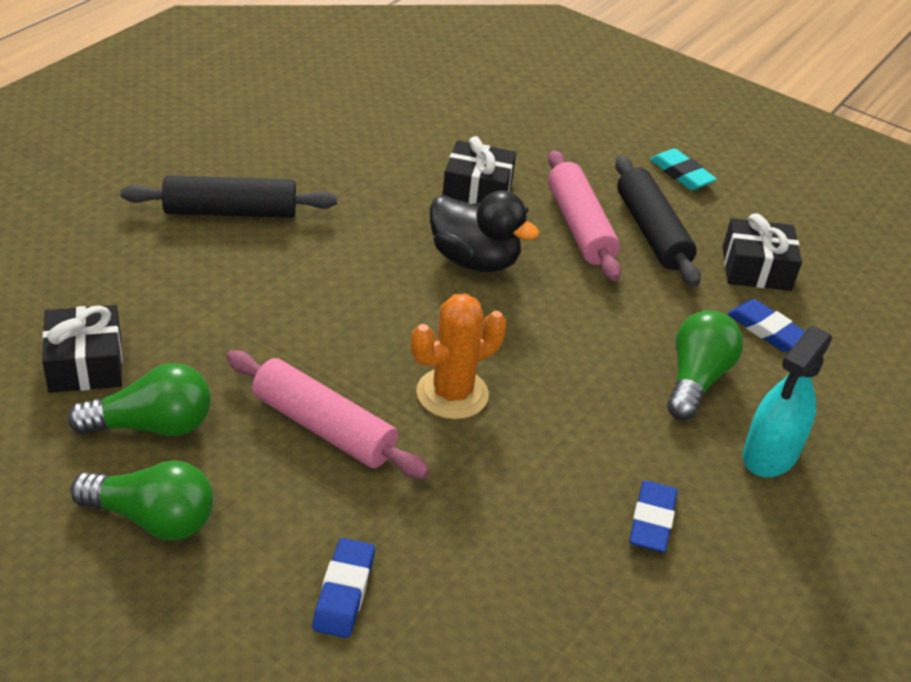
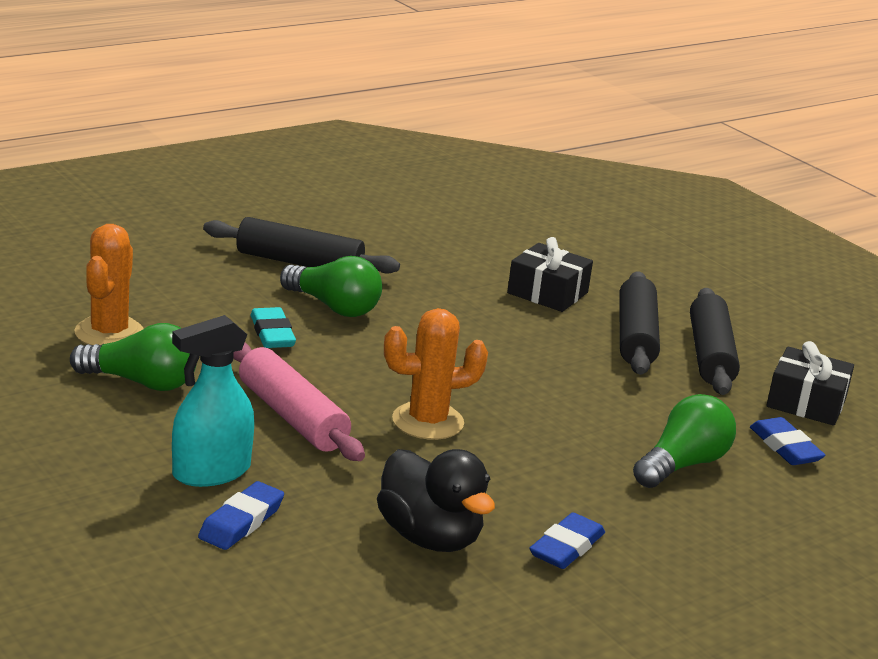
camera: 20 degrees right, 15 degrees down
(85, 364) = (109, 333): black gift -> orange cactus
(152, 519) = (105, 438): green light bulb -> green light bulb (334, 307)
(474, 260) = (511, 339): black duck -> black duck (430, 537)
(579, 227) = (635, 337): pink rolling pin -> black rolling pin
(681, 174) = (773, 321): turquoise eraser -> turquoise eraser (272, 333)
(770, 455) = (723, 532): turquoise spray bottle -> turquoise spray bottle (211, 472)

